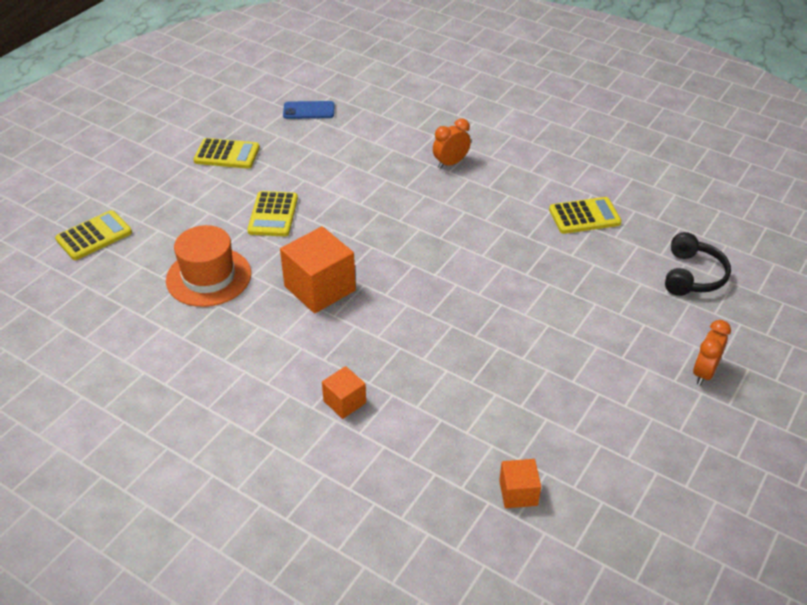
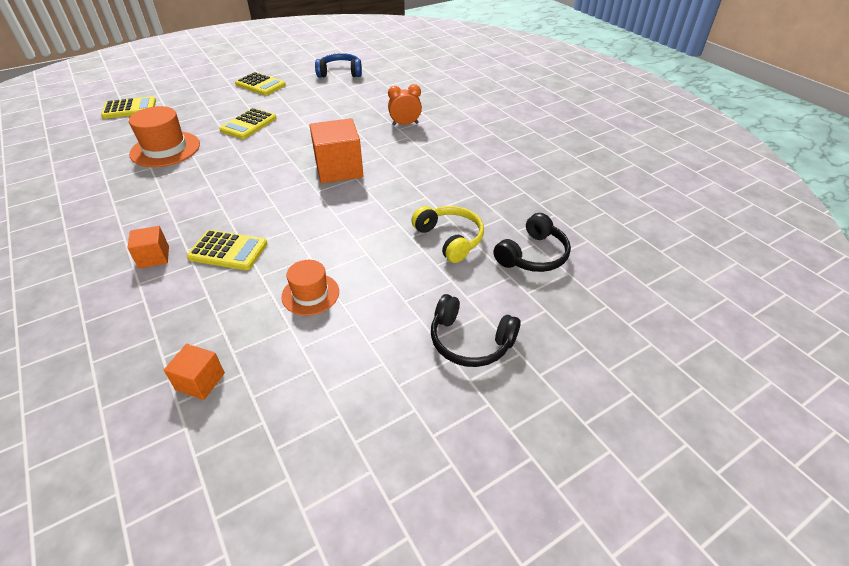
camera: 25 degrees right, 0 degrees up
(309, 110) = (340, 73): blue phone -> blue headphones
(320, 288) = (226, 176): orange cube -> orange cube (339, 169)
(535, 382) = (310, 294): none -> orange hat
(584, 216) = (476, 184): yellow calculator -> yellow calculator (228, 251)
(609, 284) = (450, 239): none -> yellow headphones
(704, 373) = (470, 341): orange clock -> black headphones

